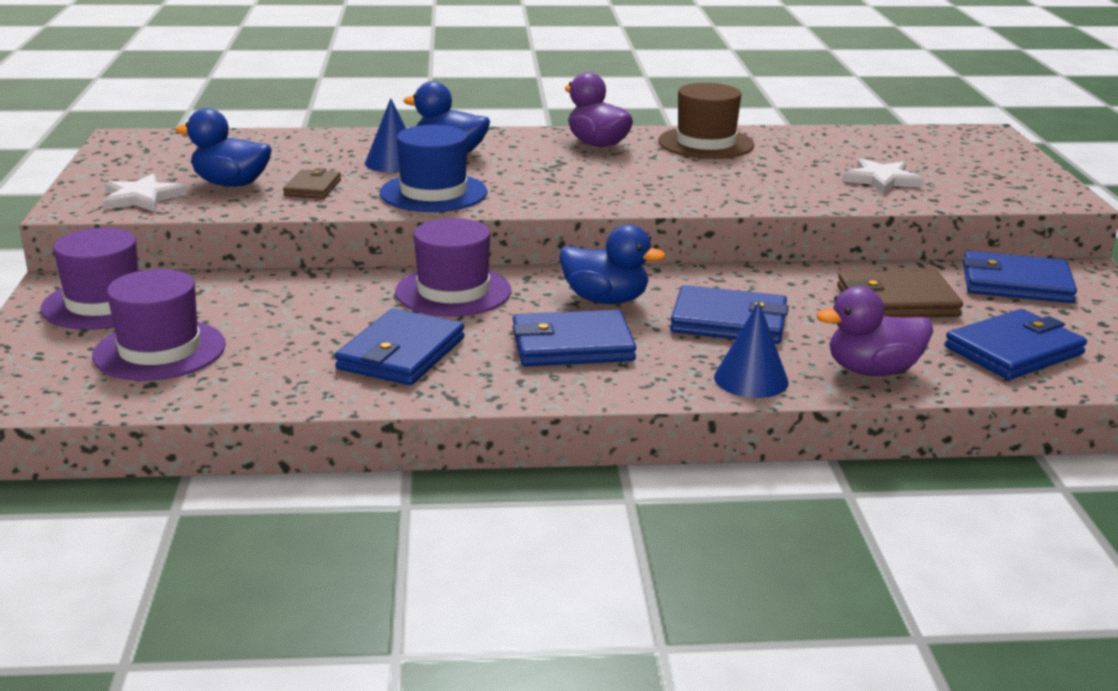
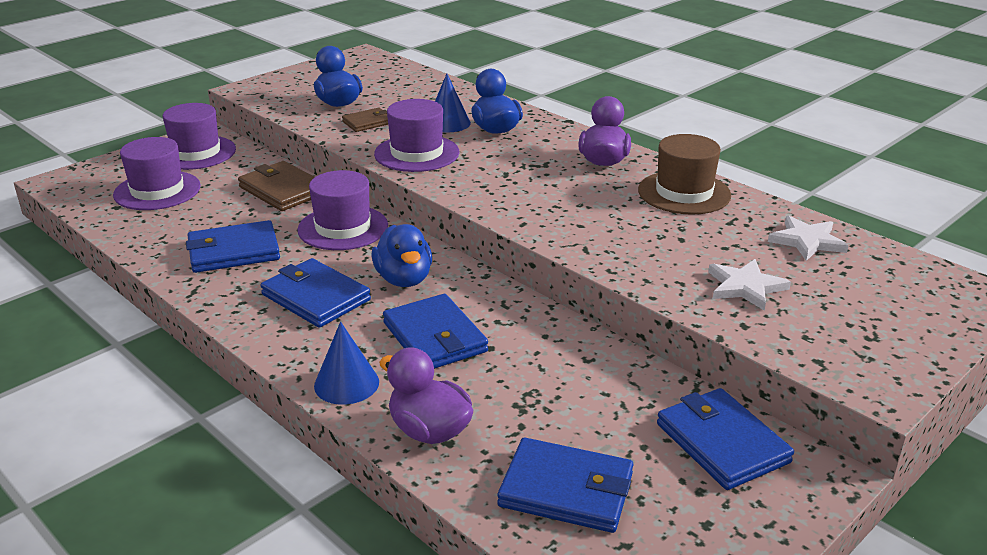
camera: 50 degrees right, 5 degrees up
(142, 198) = (283, 95): white star -> white star (807, 241)
(433, 193) = (417, 153): blue hat -> purple hat
(897, 301) = (582, 395): brown wallet -> brown wallet (283, 190)

